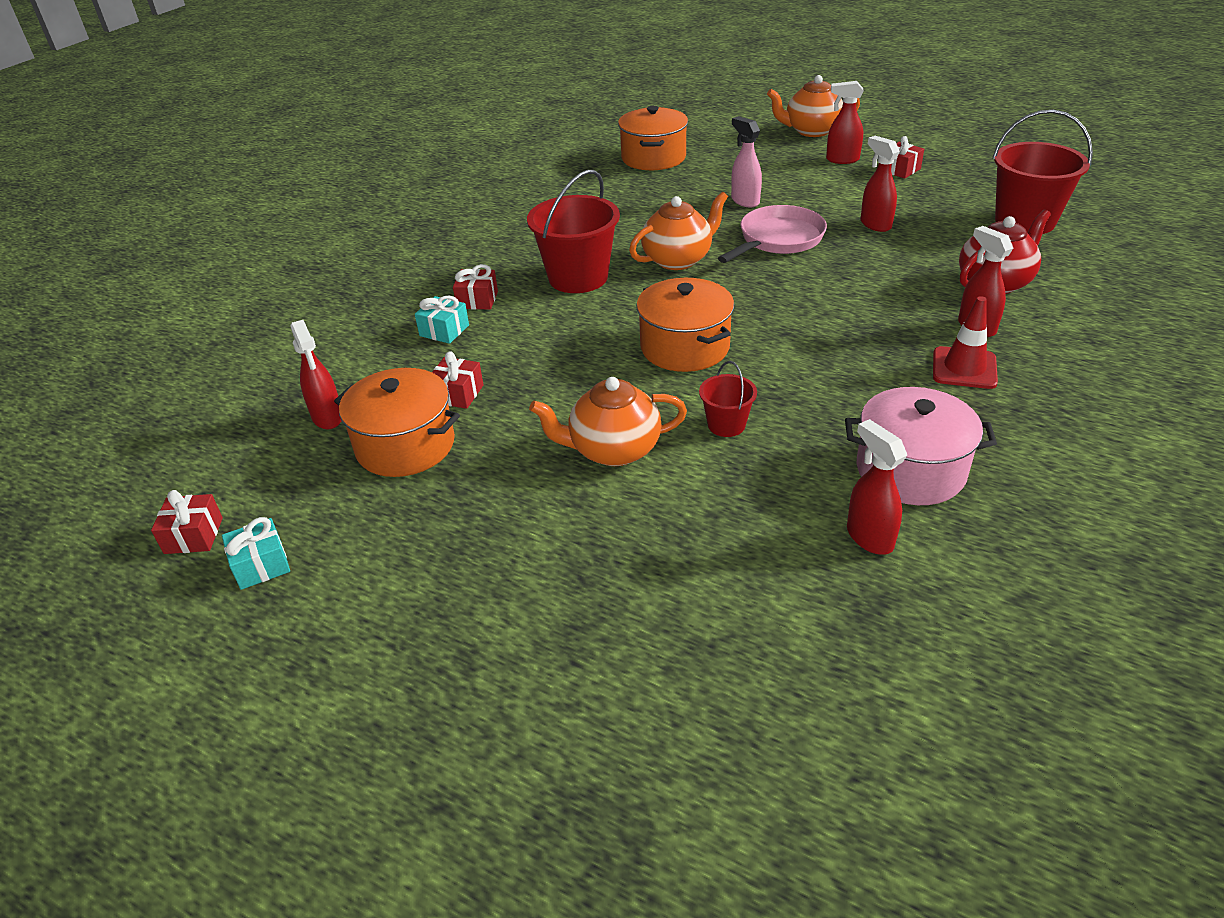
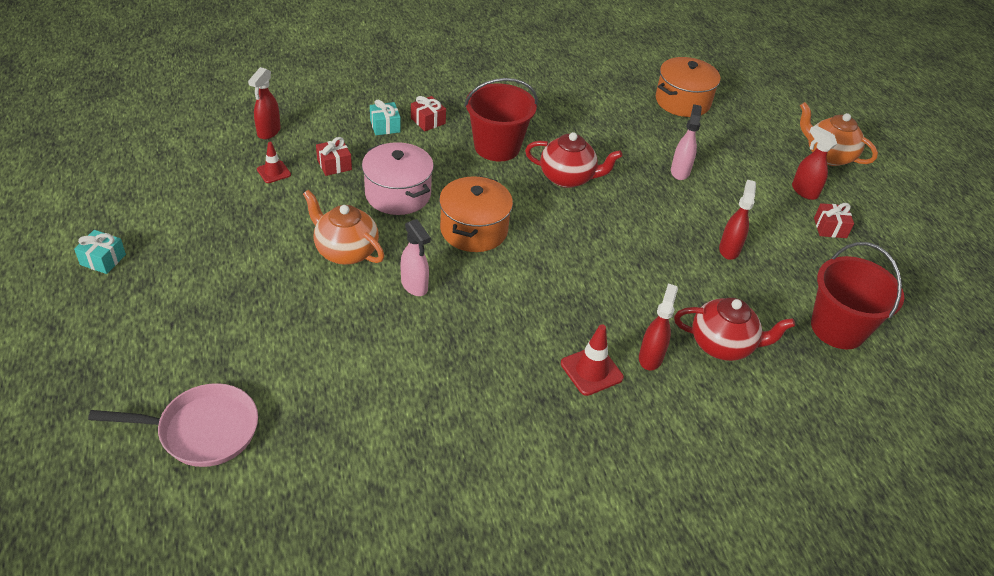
camera: 40 degrees right, 5 degrees up
(193, 535) = (146, 145): red gift -> none
(261, 565) = (146, 179): turquoise gift -> turquoise gift (103, 259)
(405, 445) = (273, 172): orange pot -> red traffic cone
(678, 259) = (568, 178): orange teapot -> red teapot
(726, 425) = (414, 286): red bucket -> pink spray bottle
(778, 239) = (648, 211): pink pan -> pink pan (202, 430)
(869, 537) = (369, 395): red spray bottle -> none
(910, 470) = (451, 388): pink pot -> pink pot (398, 194)

